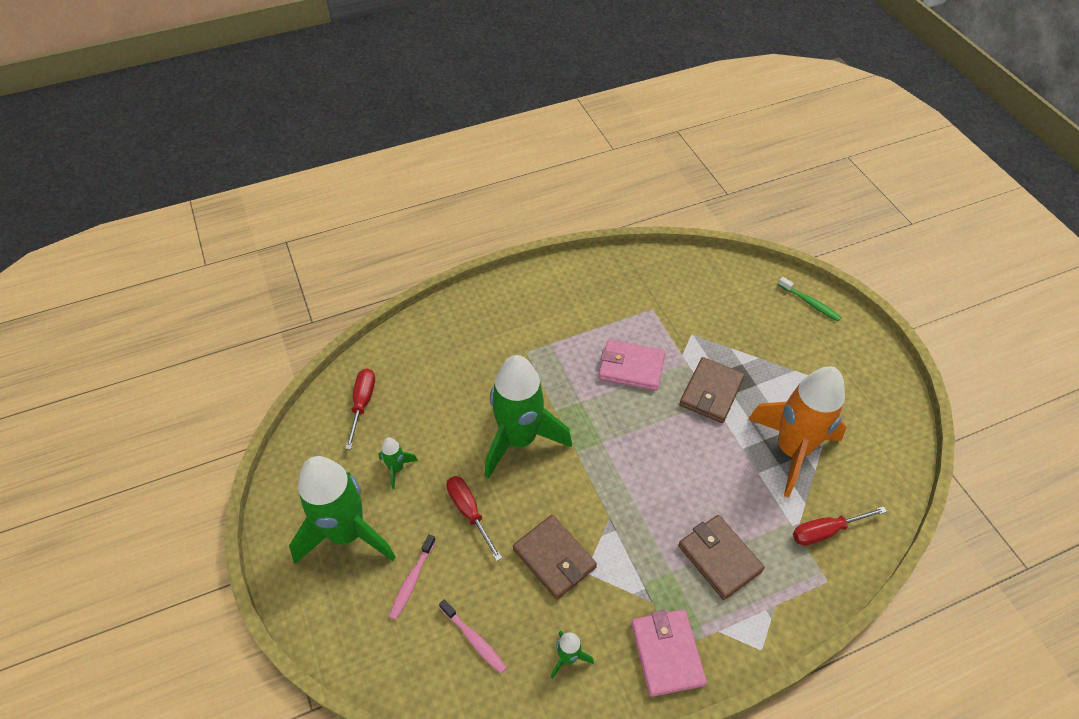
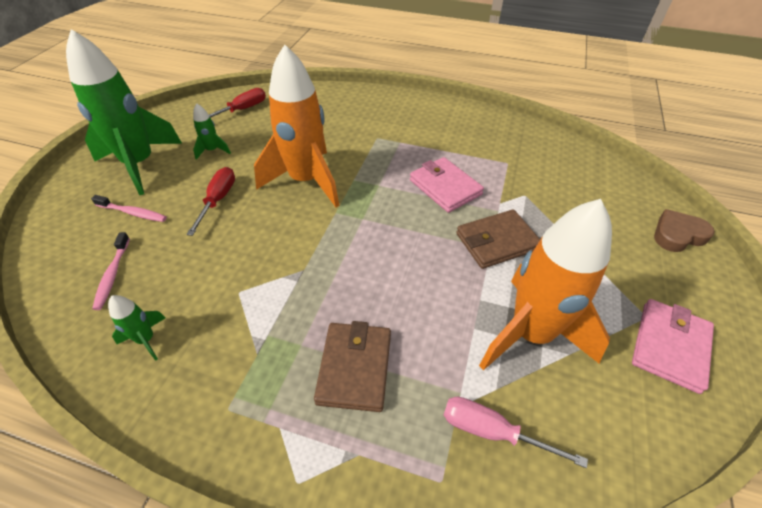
camera: 40 degrees right, 5 degrees down
(412, 580) = (133, 213): pink toothbrush -> pink toothbrush turned 135 degrees counterclockwise
(519, 439) = (306, 181): green rocket -> orange rocket
(554, 558) = (230, 266): brown wallet -> none
(667, 653) = (215, 405): pink wallet -> pink wallet (669, 346)
(810, 303) = (677, 235): green toothbrush -> brown heart
(826, 531) = (492, 431): red screwdriver -> pink screwdriver

